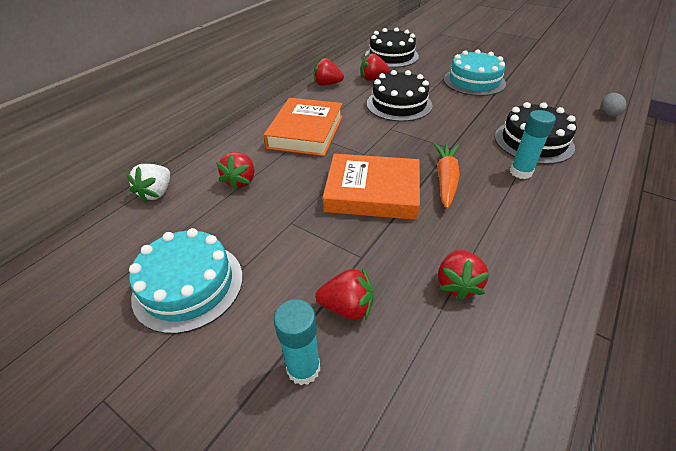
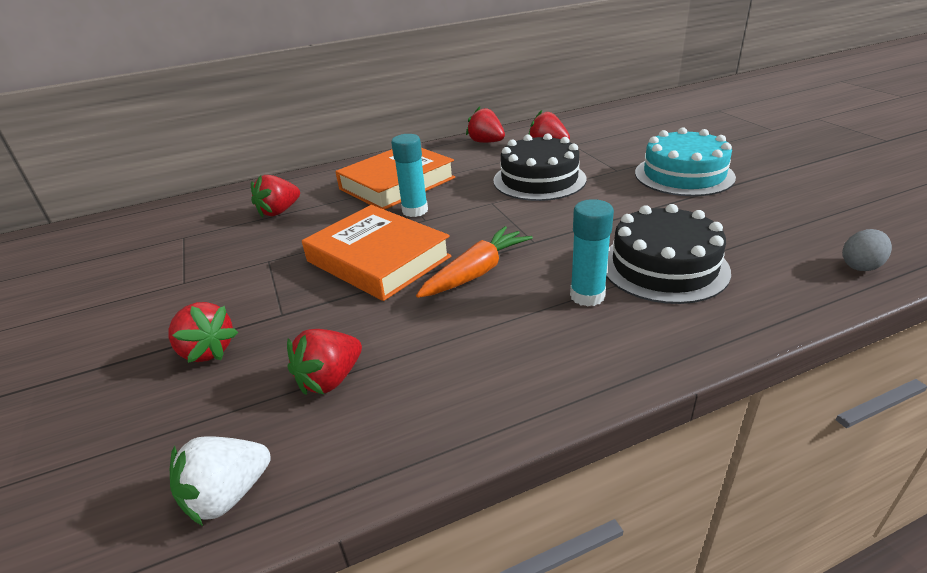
camera: 35 degrees right, 10 degrees down
(157, 193) = (207, 201): white strawberry -> white strawberry (228, 495)
(188, 285) = (129, 280): turquoise cake -> none
(303, 368) = (108, 382): turquoise glue stick -> turquoise glue stick (415, 211)
(391, 56) = (608, 125): black cake -> none

